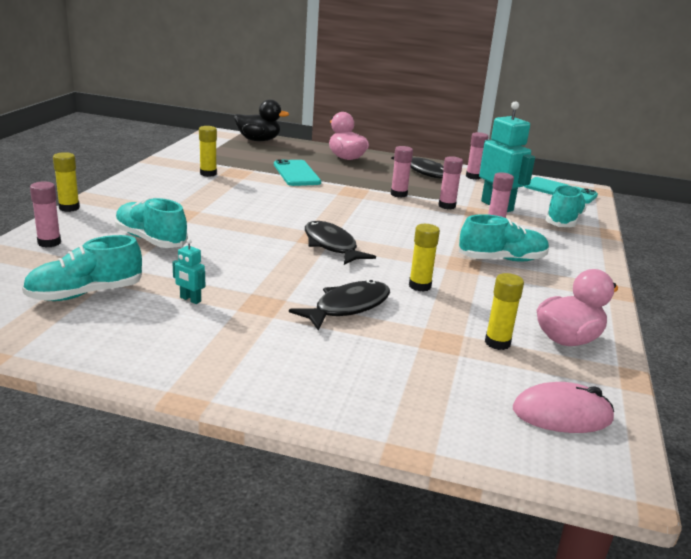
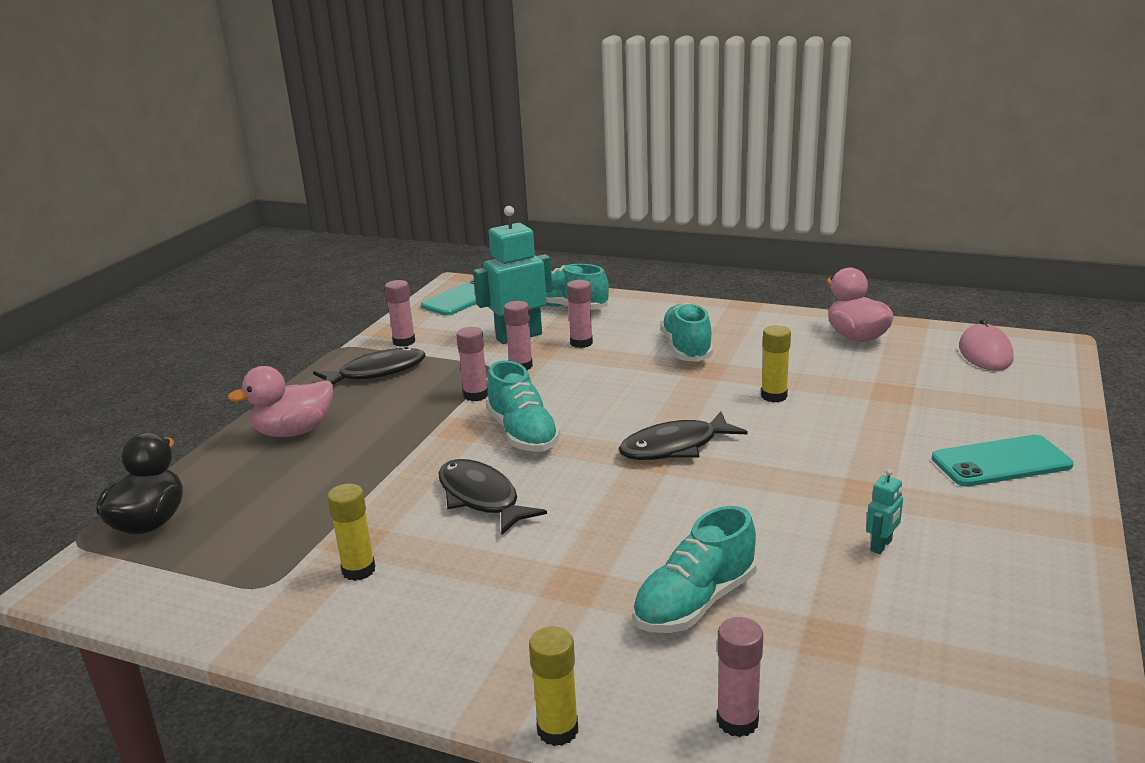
camera: 80 degrees left, 0 degrees up
(85, 294) = (910, 641): turquoise shoe -> turquoise shoe (523, 434)
(296, 173) = (371, 477): turquoise phone -> turquoise phone (1001, 462)
(348, 307) = (847, 438): black fish -> black fish (481, 498)
(497, 343) = (881, 367): yellow glue stick -> none

